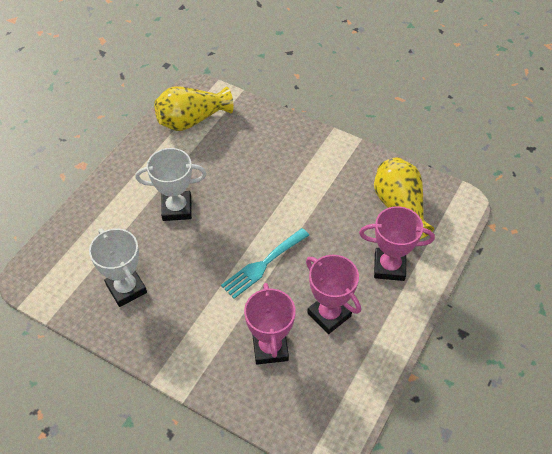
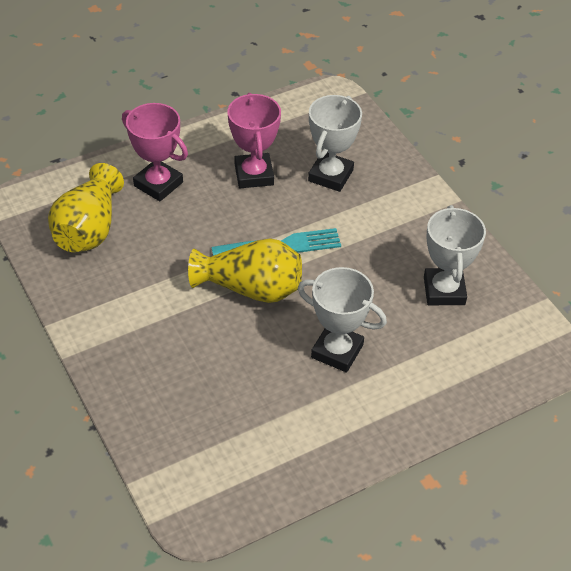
camera: 150 degrees left, 5 degrees down
(192, 120) = (237, 469): yellow vase -> yellow vase (251, 288)
(270, 348) = (330, 175): pink trophy -> white trophy

